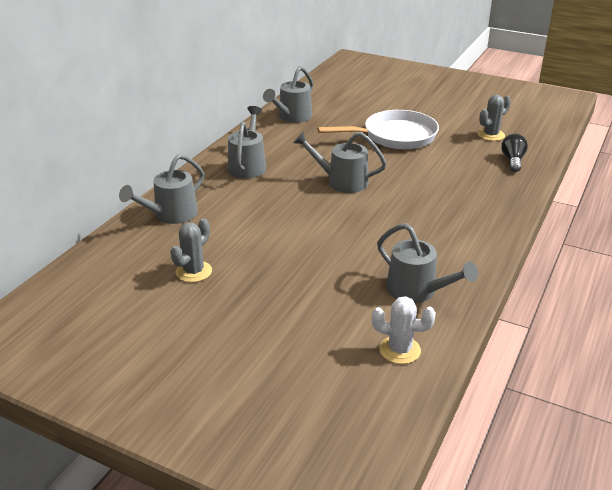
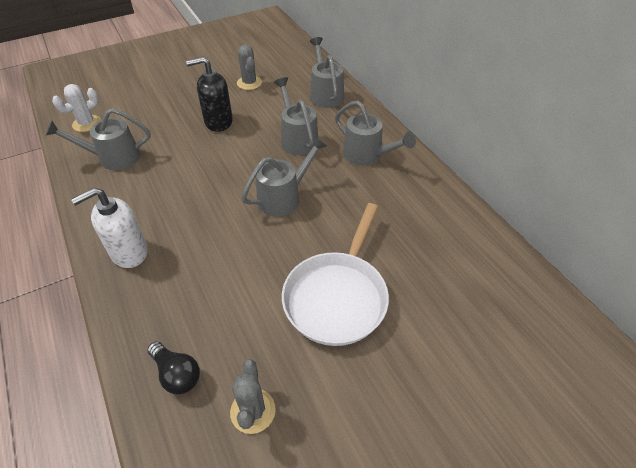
camera: 125 degrees right, 15 degrees up
(287, 257) = (218, 122): none -> black soap dispenser
(292, 117) = (456, 232): grey watering can -> grey watering can (297, 138)
(482, 218) = (129, 252): none -> white soap dispenser

